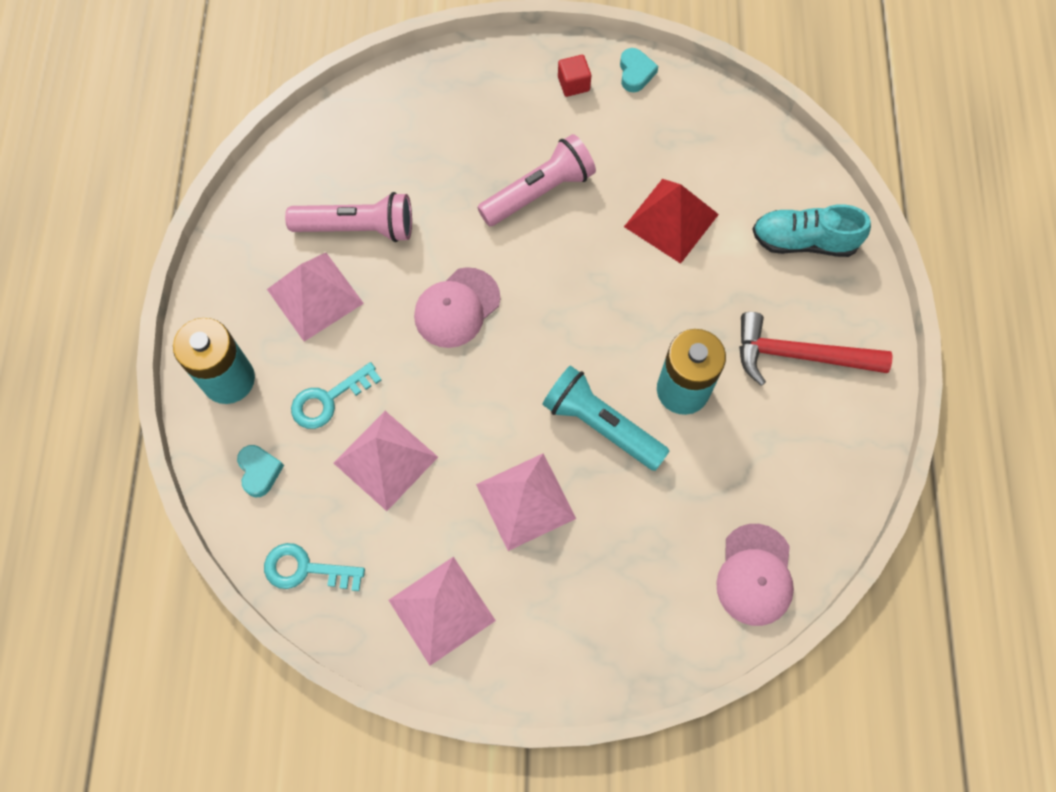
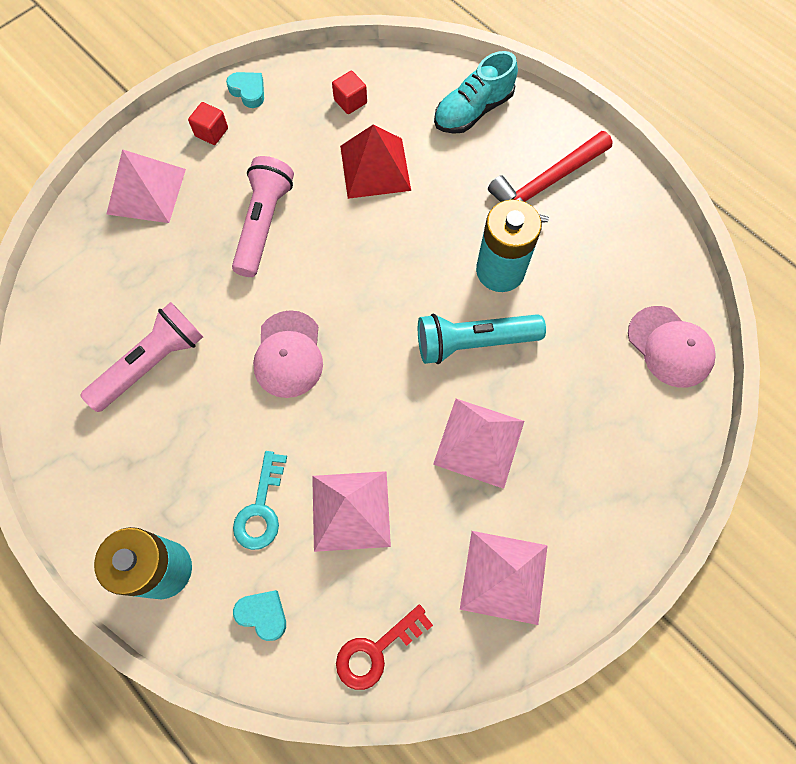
camera: 45 degrees left, 0 degrees up
(305, 569) = (376, 651): turquoise key -> red key
(315, 296) = (169, 443): pink pyramid -> pink pyramid (146, 191)
(709, 148) = (350, 101): none -> red cube

